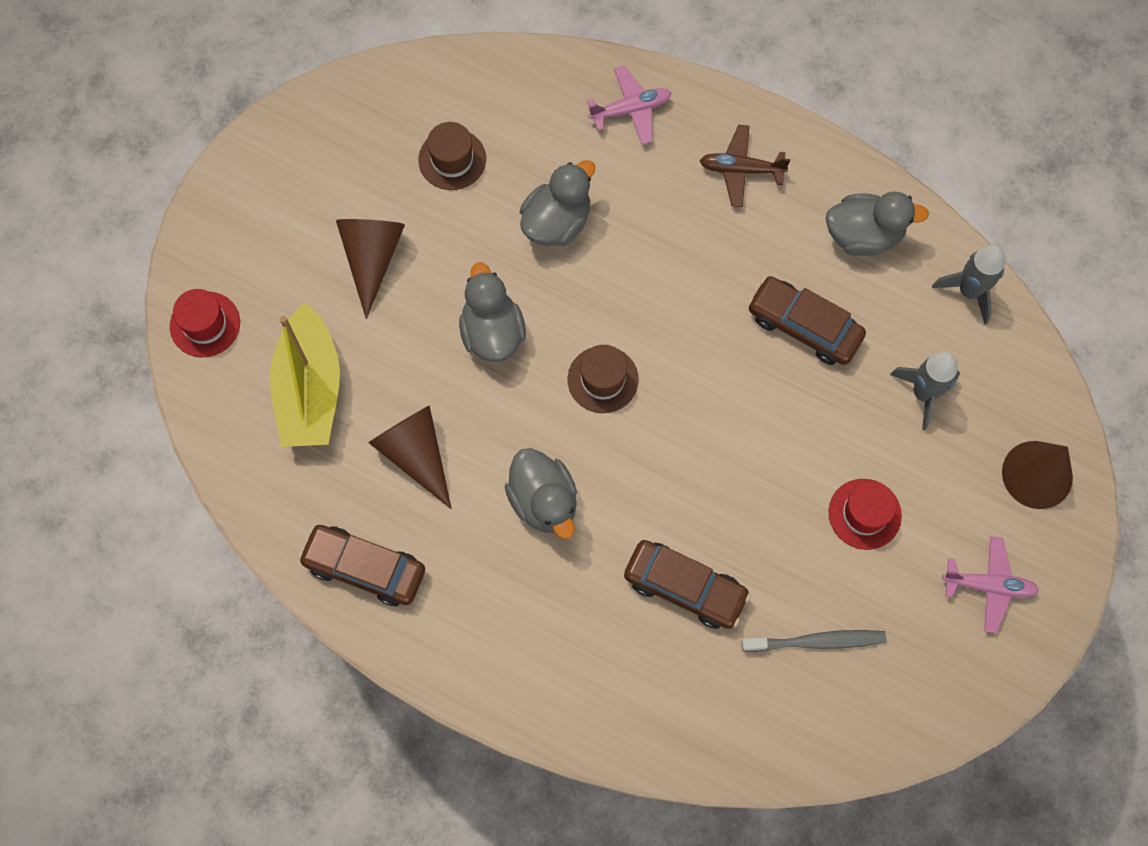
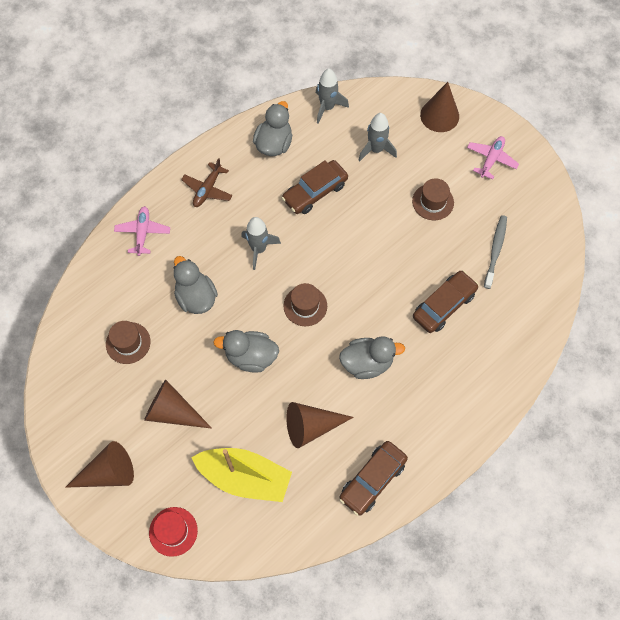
camera: 70 degrees left, 5 degrees down
(258, 211) = (108, 473): none -> brown cone
(670, 279) = (258, 249): none -> grey rocket
(864, 514) = (433, 202): red hat -> brown hat

